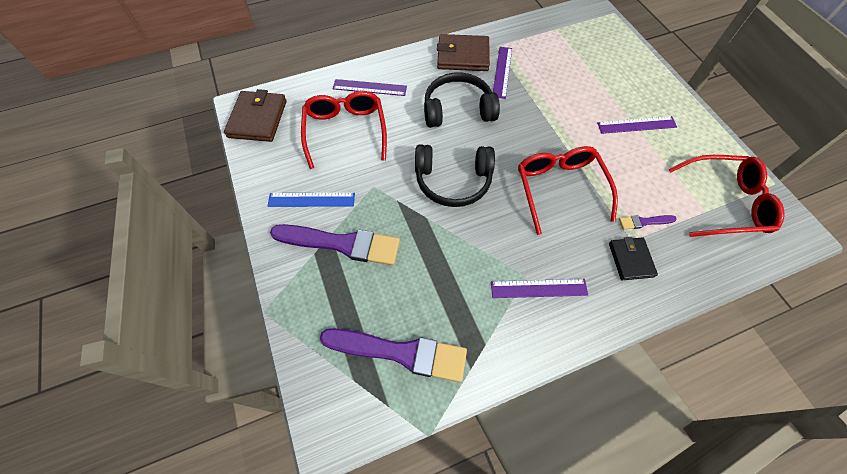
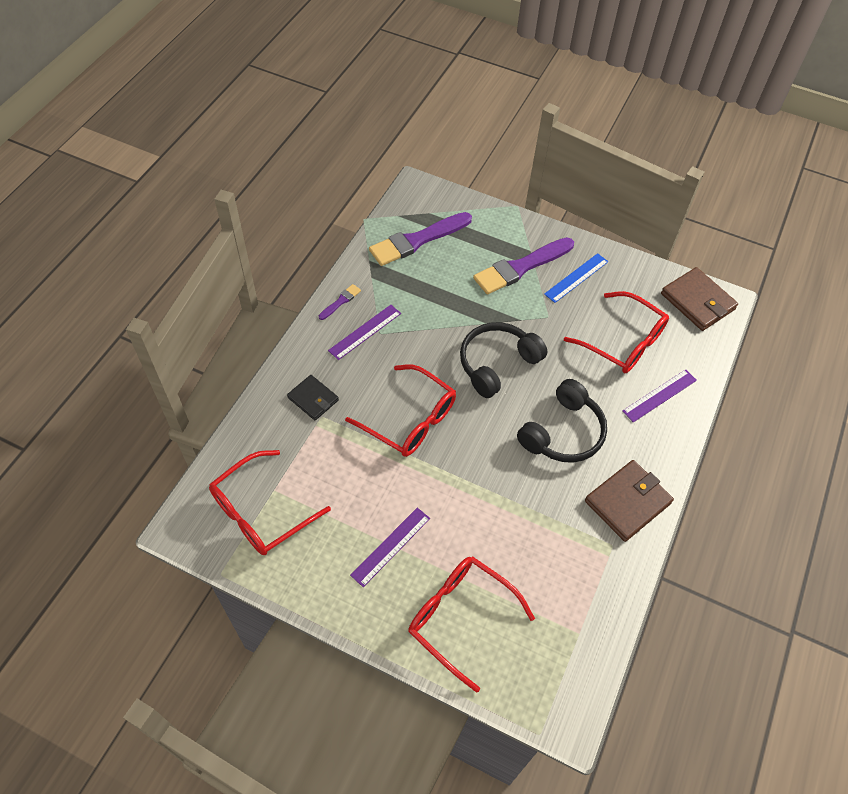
camera: 135 degrees right, 5 degrees down
(502, 72) = (571, 512): purple ruler -> none
(618, 70) = (460, 617): none -> red glasses
(644, 222) = (321, 440): purple brush -> purple brush (341, 301)

